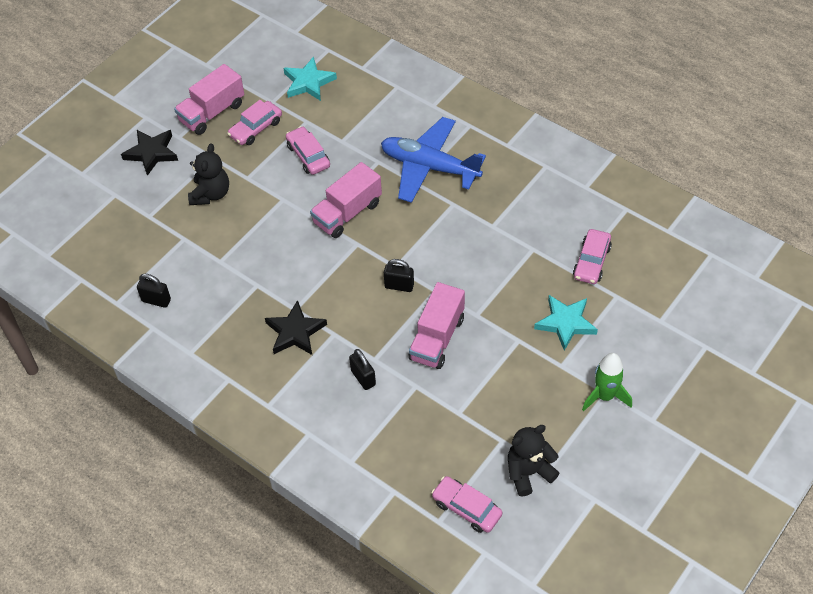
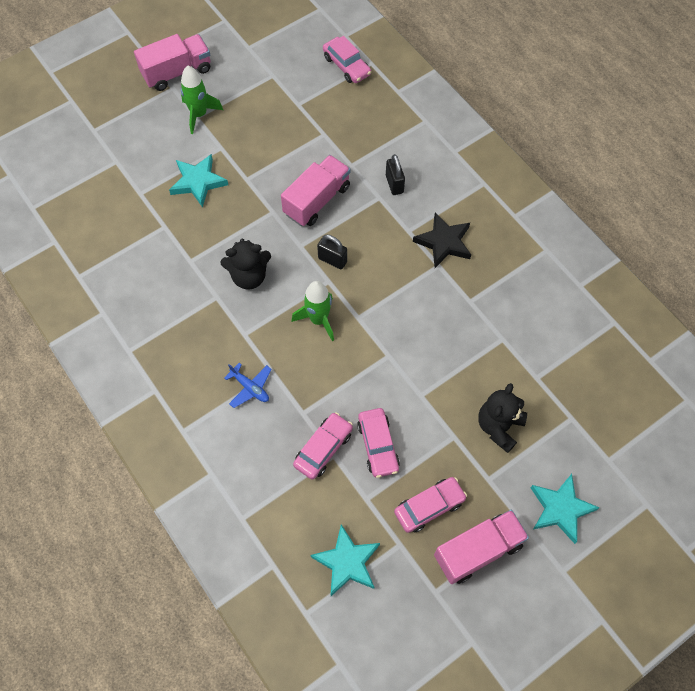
camera: 165 degrees left, 10 degrees up
(151, 153) = (560, 509): black star -> turquoise star
(156, 300) = (573, 313): black padlock -> none
(347, 213) = (357, 356): pink truck -> pink truck (177, 72)
(392, 232) = (318, 319): none -> green rocket
(429, 167) = (250, 387): blue plane -> blue plane, size x0.42
(528, 472) = (288, 77): black teddy bear -> black teddy bear (249, 276)
(591, 262) = (143, 232): pink car -> pink car (323, 449)

